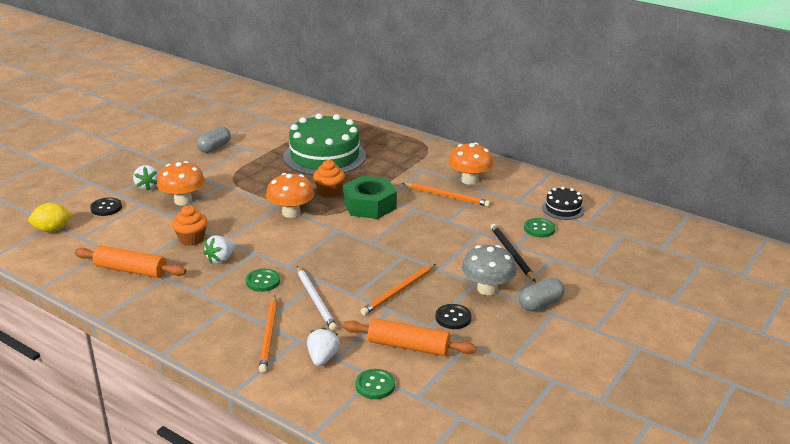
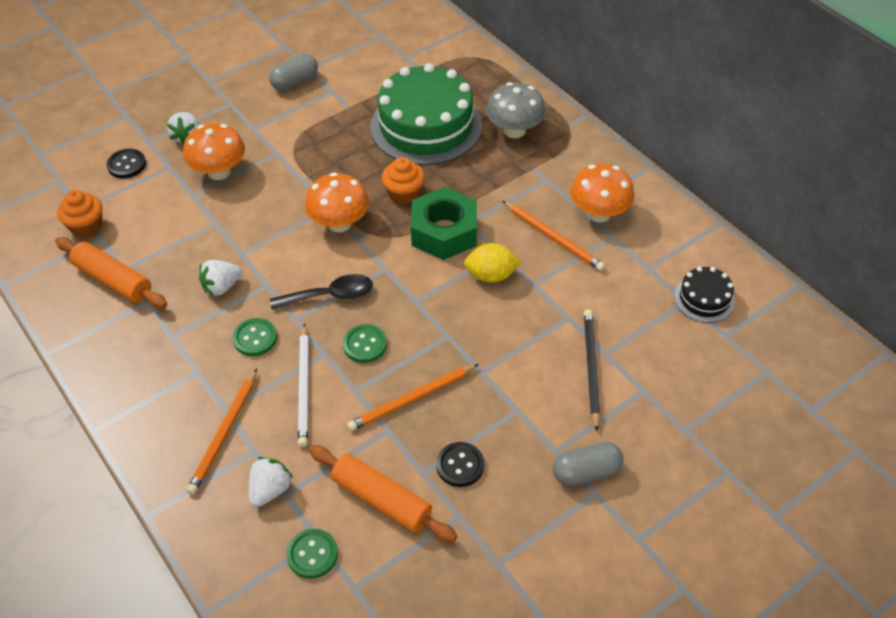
camera: 20 degrees right, 20 degrees up
(52, 230) = (54, 189): yellow lemon -> yellow lemon (491, 275)
(191, 239) = (202, 242): orange cupcake -> orange cupcake (86, 227)
(307, 250) = (330, 296): none -> black spoon
(487, 289) = (528, 425): grey mushroom -> grey mushroom (514, 130)
(539, 229) = (652, 330): green button -> green button (365, 345)

